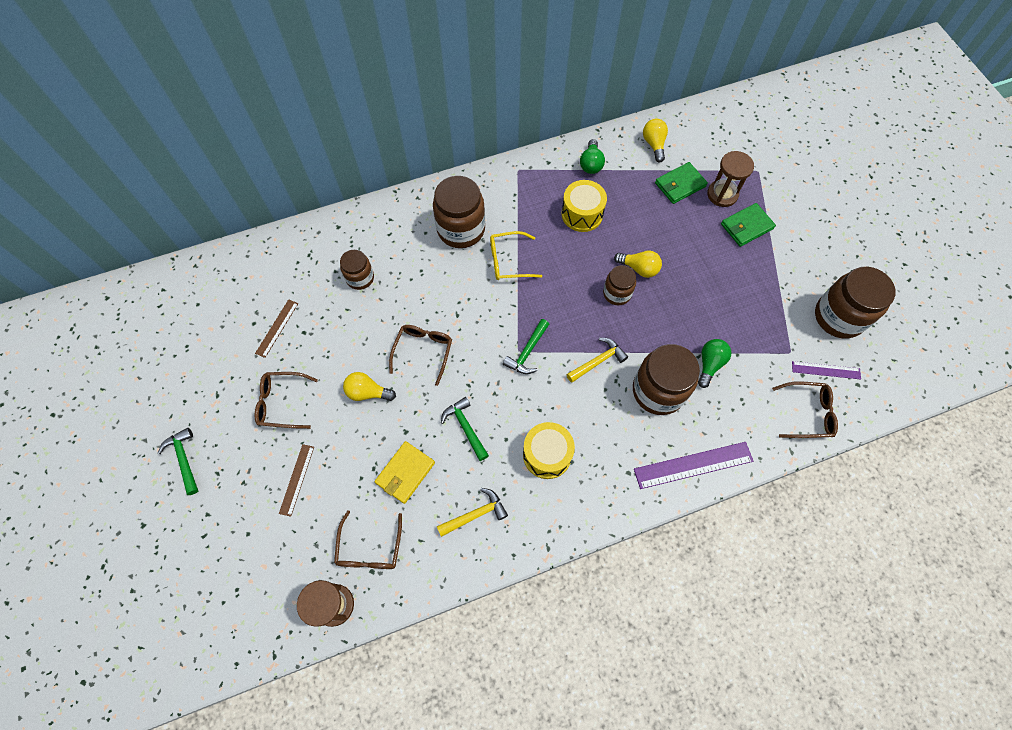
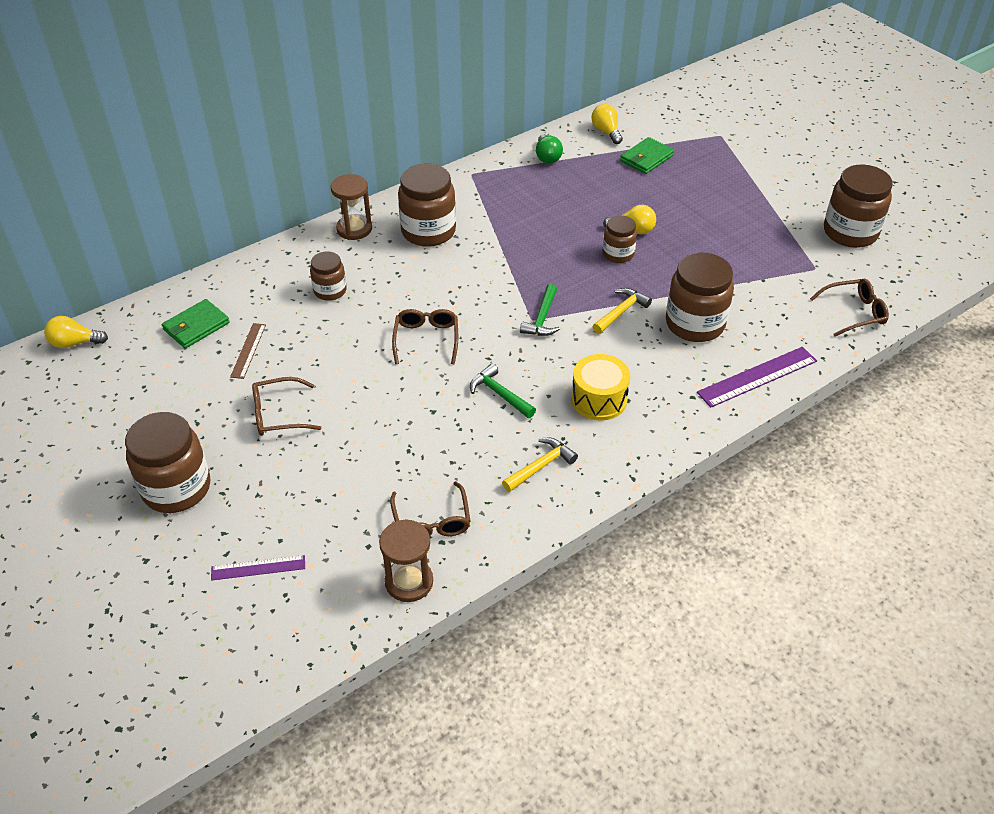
camera: 15 degrees left, 20 degrees down
(184, 459) = (176, 488): green hammer -> brown jar
(297, 479) = (321, 478): brown ruler -> none
(367, 392) = (376, 386): yellow light bulb -> yellow light bulb (75, 343)
(405, 473) = (447, 447): yellow wallet -> none
(509, 261) = (491, 248): yellow glasses -> none
(582, 214) = (554, 197): yellow drum -> none
(709, 364) = (738, 292): green light bulb -> none
(722, 194) = (692, 159): brown hourglass -> brown hourglass (354, 229)
(746, 226) = (728, 179): green wallet -> green wallet (196, 326)
(826, 370) = (856, 275): purple ruler -> purple ruler (258, 568)

